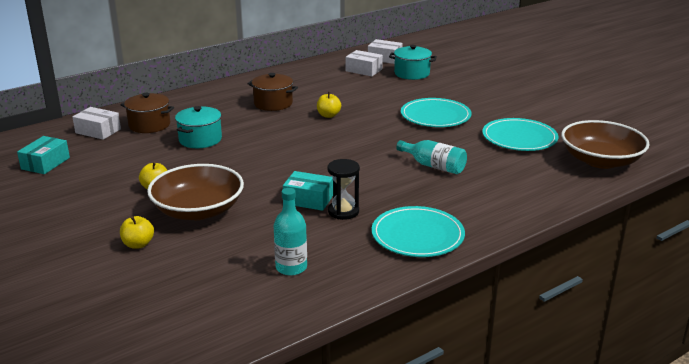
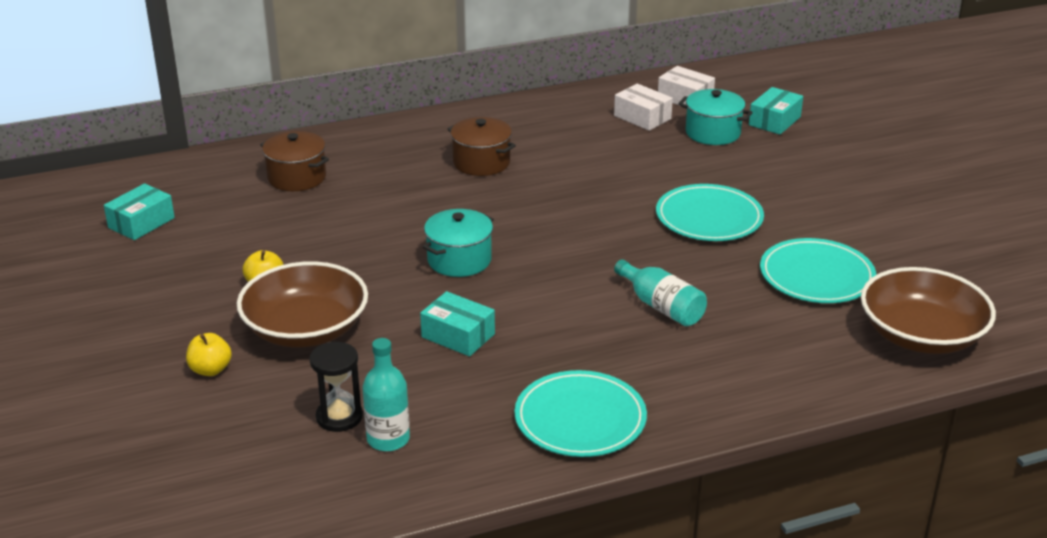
camera: 15 degrees right, 5 degrees up
(98, 131) = (226, 178): white box -> none
(200, 139) = (355, 212): turquoise pot -> turquoise pot (459, 260)
(328, 115) = (551, 194): yellow apple -> none
(343, 211) = (496, 363): black hourglass -> black hourglass (339, 417)
(445, 64) = (774, 121): none -> turquoise box

